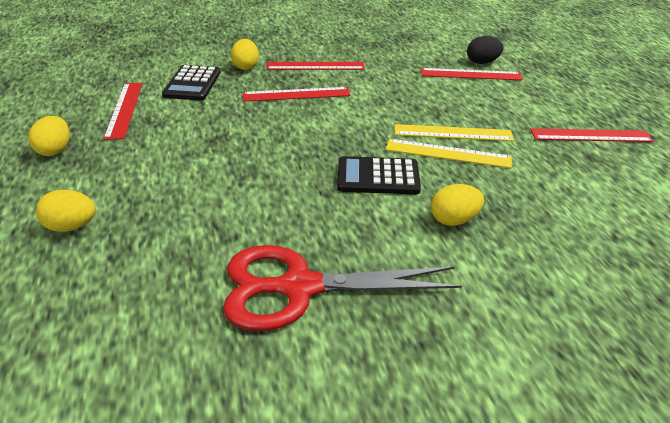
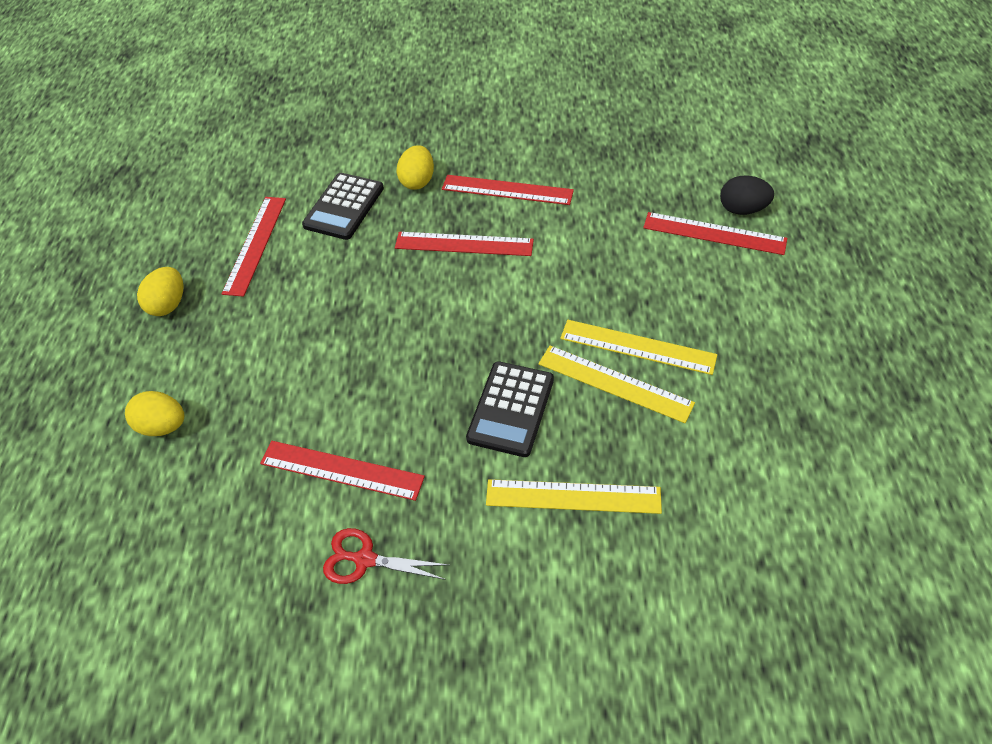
camera: 20 degrees right, 15 degrees up
(299, 287) = (365, 559): red scissors -> red scissors, size x0.49
(378, 177) = (511, 409): black calculator -> black calculator turned 90 degrees counterclockwise
(453, 220) = (573, 496): yellow egg -> yellow ruler
(590, 135) = (826, 381): red ruler -> red ruler (341, 470)

